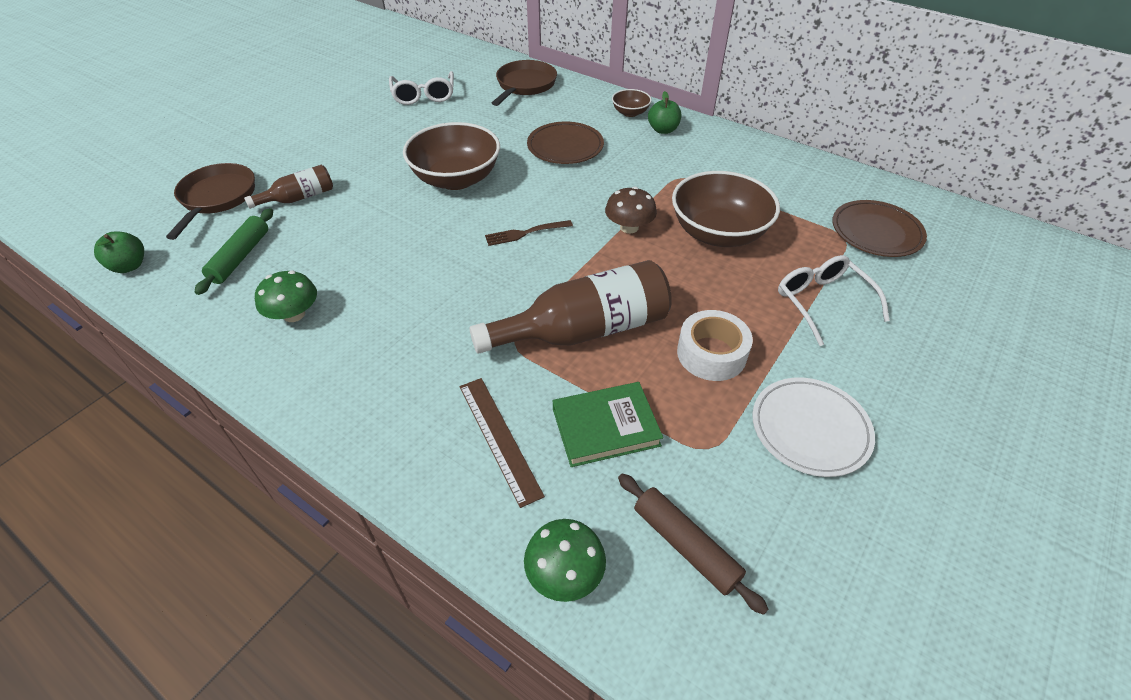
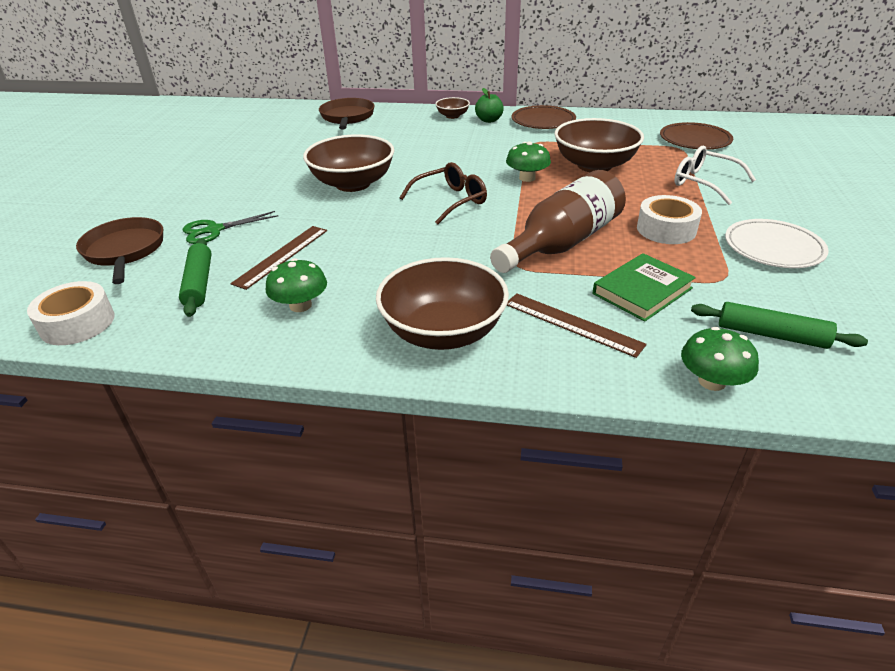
camera: 25 degrees left, 10 degrees down
(129, 266) = (77, 323): green apple -> white tape
(299, 198) = (214, 230): brown bottle -> green scissors
(325, 249) = (281, 256): none -> brown ruler
(379, 396) = (443, 332): none -> brown bowl
(424, 96) = (262, 141): white glasses -> none
(526, 233) = (450, 201): brown fork -> brown glasses
(565, 147) = (423, 145): brown plate -> brown plate (543, 121)
(629, 227) = (527, 178): brown mushroom -> green mushroom
(685, 546) = (771, 335): brown rolling pin -> green rolling pin

